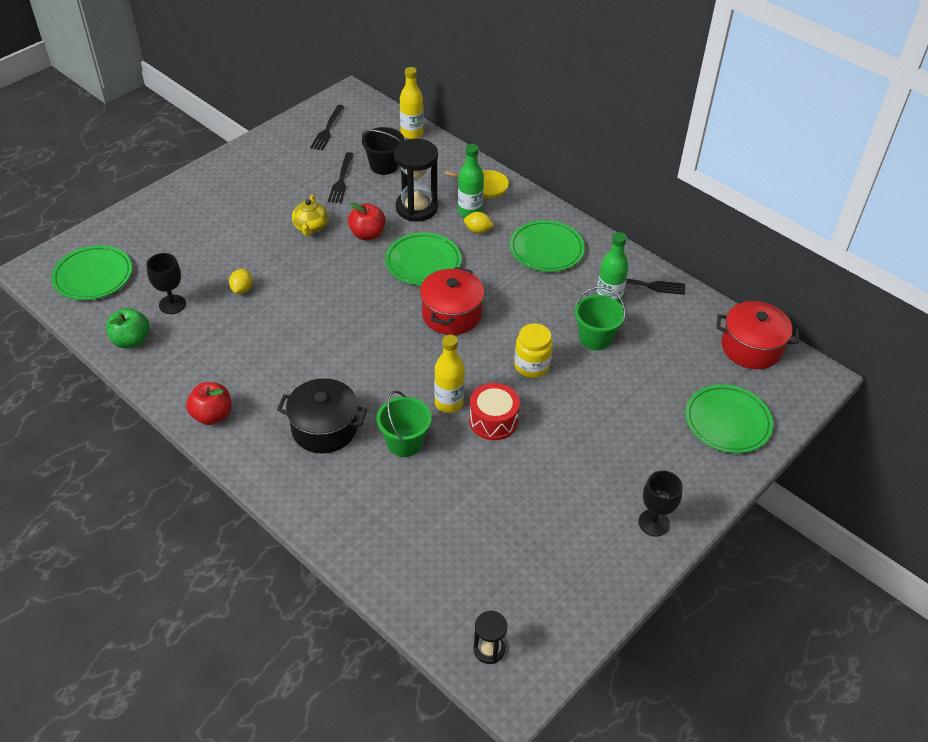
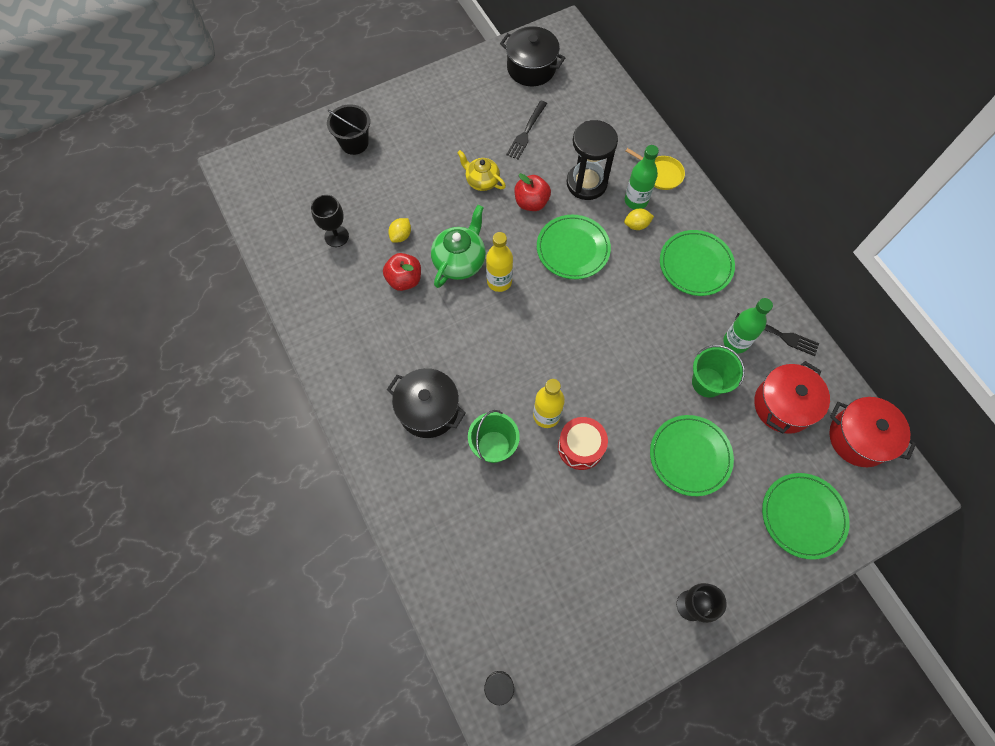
camera: 20 degrees right, 20 degrees up
(93, 276) = (278, 186): green plate -> green plate (690, 456)
(131, 340) = (292, 266): green apple -> none
(212, 415) = (337, 367): red apple -> red apple (404, 280)
(311, 227) = (482, 181): yellow teapot -> yellow teapot turned 105 degrees clockwise
(312, 297) = (460, 261): none -> green teapot
(327, 130) = (531, 68): black fork -> black pot
(384, 166) = (571, 124): black bucket -> black bucket (354, 143)
(412, 133) = (610, 91): yellow bottle -> yellow bottle (499, 281)
(451, 314) = (580, 316): red pot -> red pot (783, 405)
(478, 230) = (636, 225): yellow lemon -> yellow lemon turned 45 degrees counterclockwise
(531, 366) = (636, 396): yellow jar -> none

